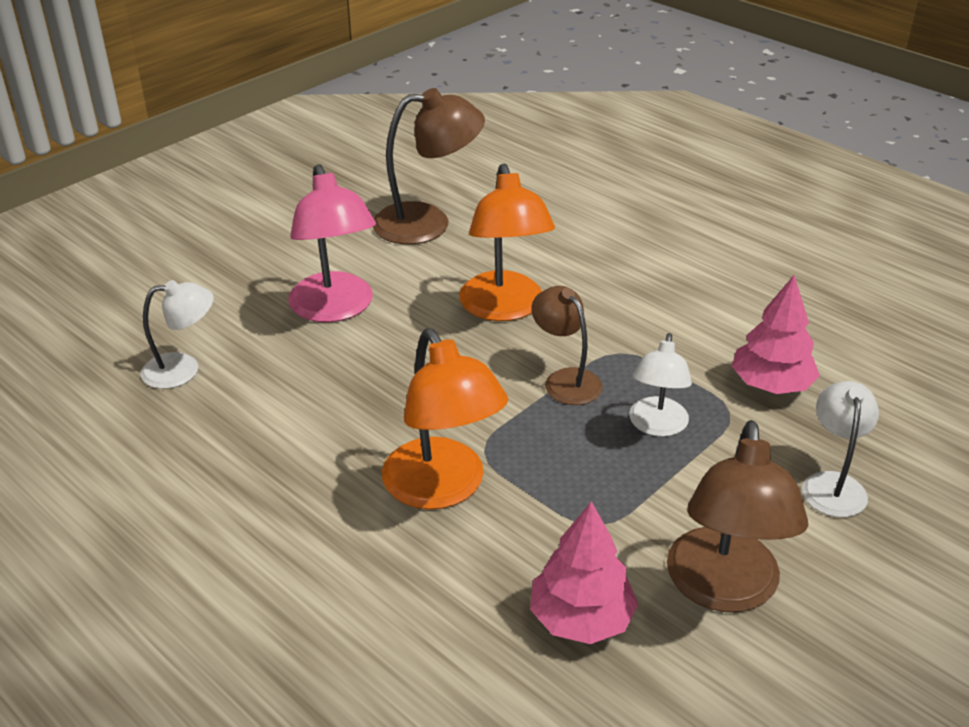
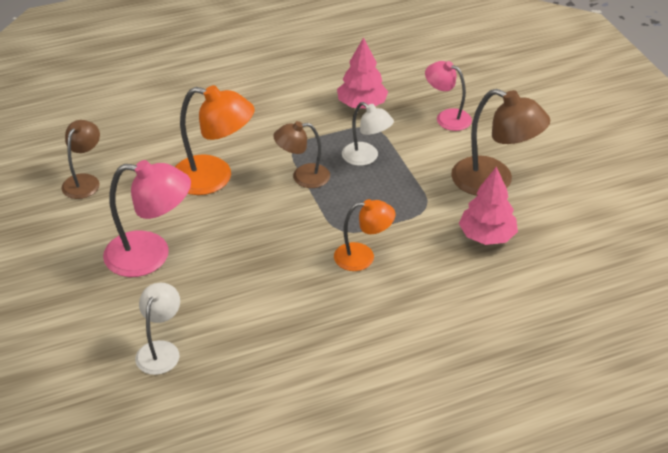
camera: 65 degrees left, 5 degrees up
(428, 223) = (84, 181): brown lamp -> brown lamp, size x0.62
(443, 488) = (363, 257): orange lamp -> orange lamp, size x0.62
(833, 484) = (447, 117): white lamp -> pink lamp

